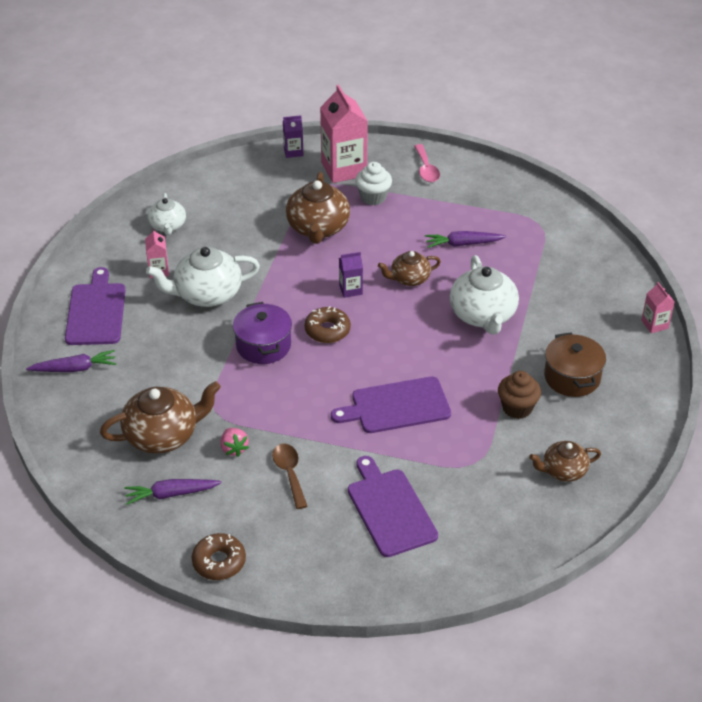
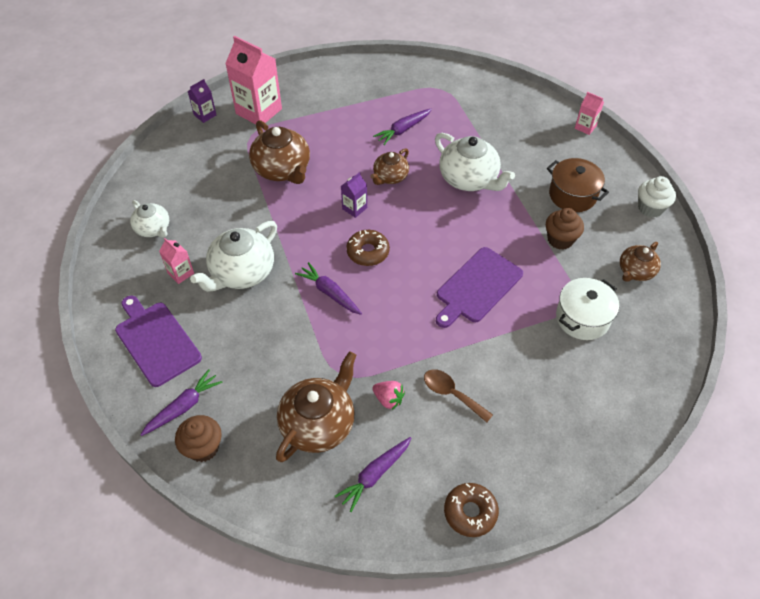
camera: 35 degrees left, 10 degrees up
(63, 404) = (203, 447): none -> brown cupcake
(263, 345) = (329, 293): purple pot -> purple carrot
(373, 197) = (302, 124): white cupcake -> white cupcake (650, 208)
(390, 509) = (553, 377): purple cutting board -> none
(426, 169) = (322, 83): pink spoon -> none
(467, 480) = (582, 318): none -> white pot

